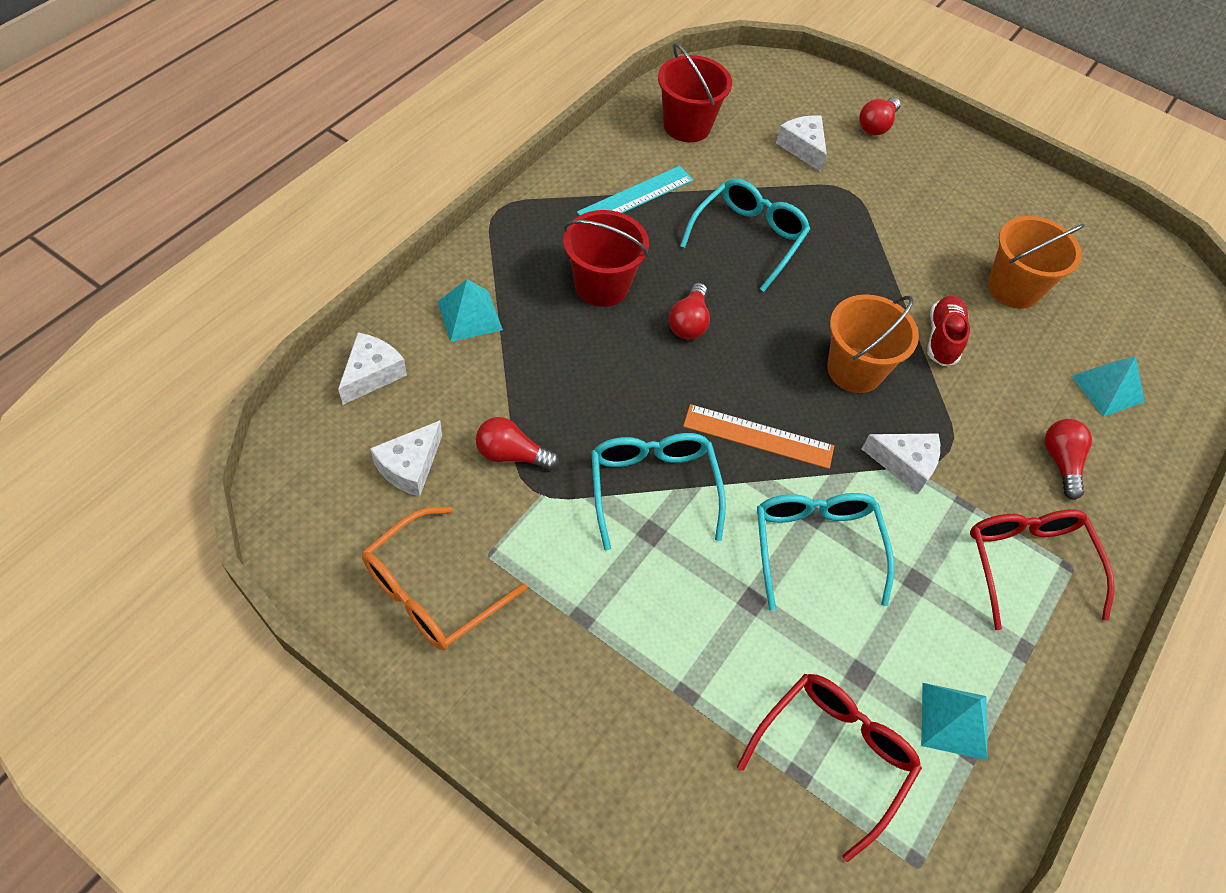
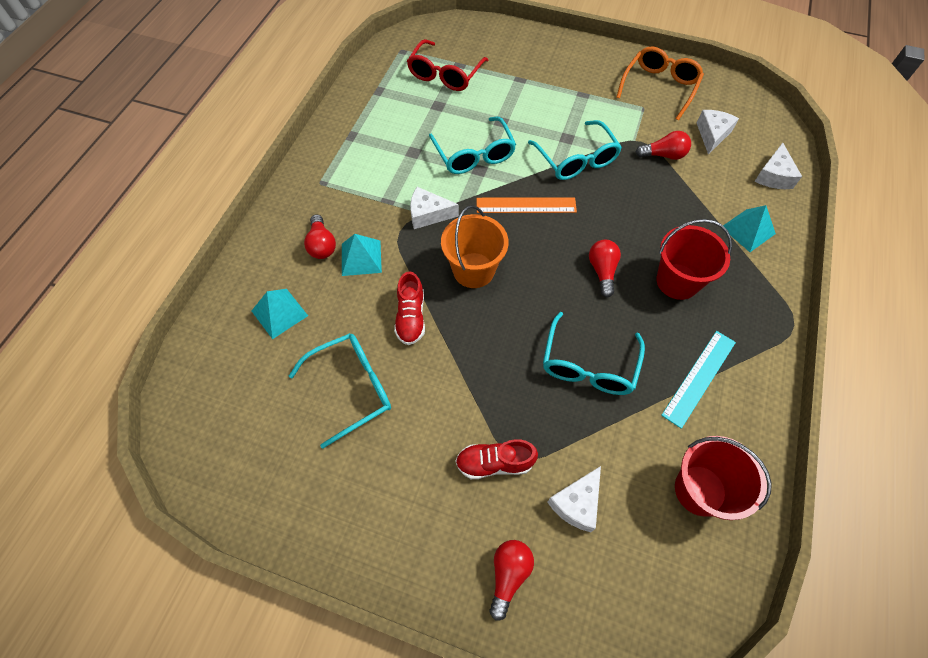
camera: 170 degrees right, 5 degrees up
(803, 148) = (576, 503): white cheese -> white cheese turned 75 degrees clockwise
(871, 192) = (494, 463): none -> red shoe
(954, 720) = (388, 99): turquoise pyramid -> turquoise pyramid (361, 257)
(1013, 288) = (352, 388): orange bucket -> turquoise glasses
(1027, 563) = (348, 178): red glasses -> none

